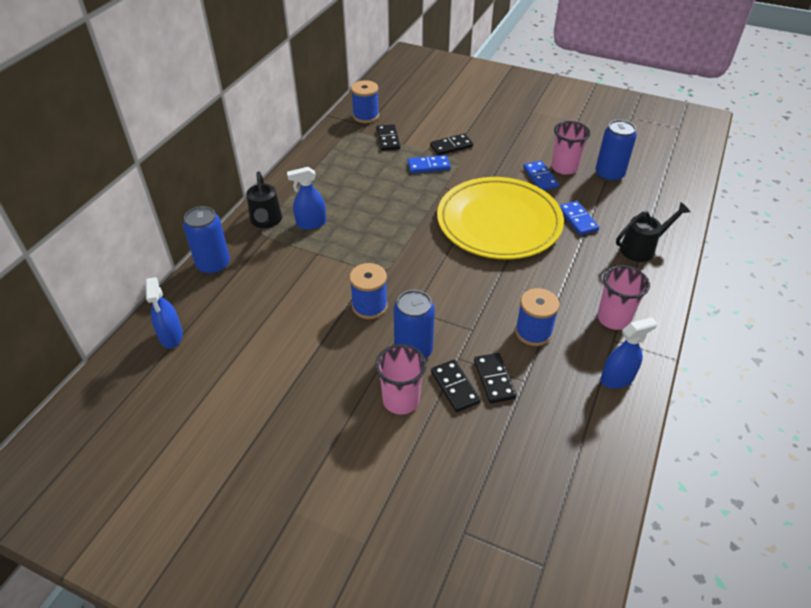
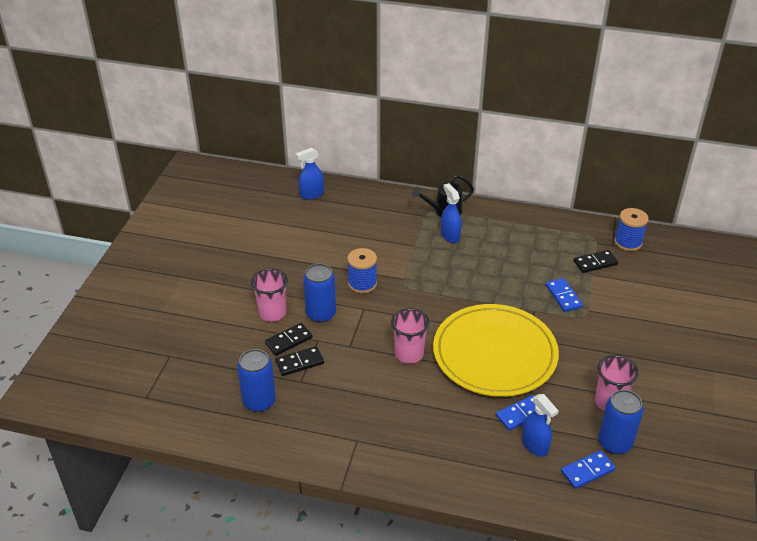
camera: 80 degrees right, 5 degrees down
(213, 265) = (386, 196): blue can -> blue can (259, 401)
(451, 146) = (605, 309): black domino -> none
(533, 332) = (355, 384): blue spool -> none
(540, 177) = (582, 382): blue domino -> blue domino (587, 471)
(613, 318) = (384, 441): pink cup -> pink cup (409, 354)
(617, 378) = (312, 441): blue spray bottle -> blue spray bottle (535, 445)
(642, 248) = (492, 468): black watering can -> none

